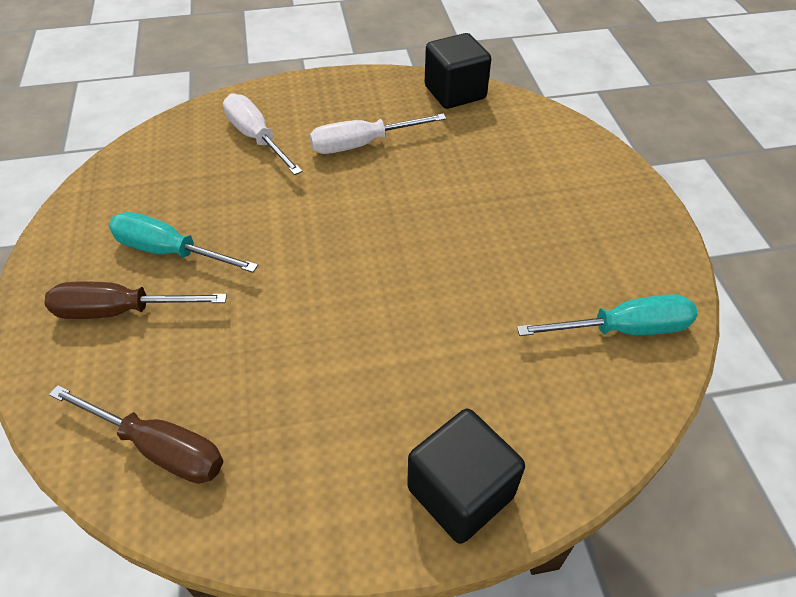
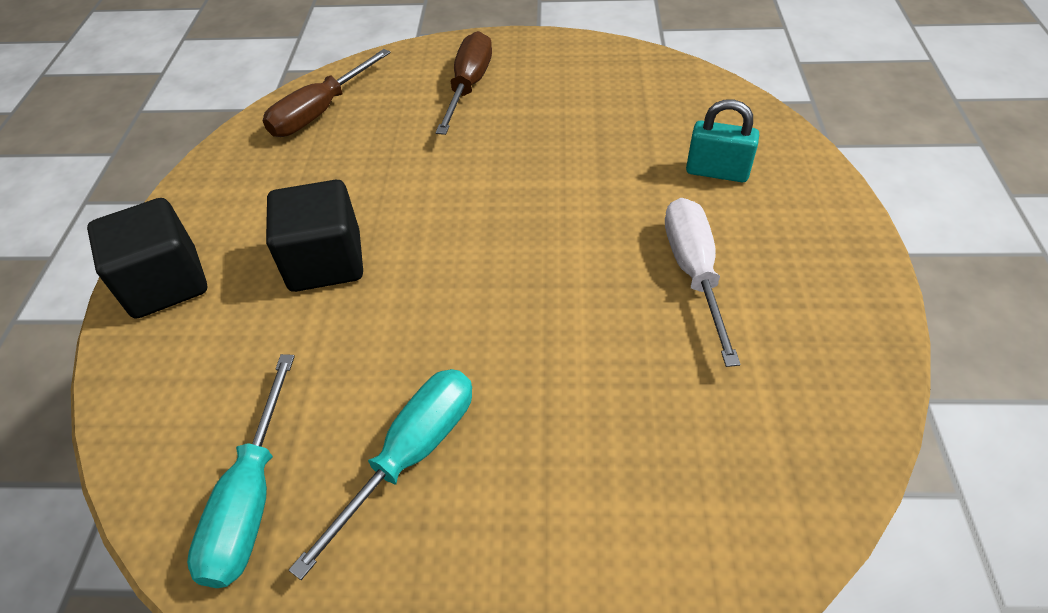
camera: 105 degrees right, 0 degrees up
(169, 251) = (534, 110): turquoise screwdriver -> turquoise screwdriver (411, 455)
(256, 138) = (717, 172): white screwdriver -> turquoise padlock
(455, 92) = (837, 417): black cube -> black cube (325, 262)

